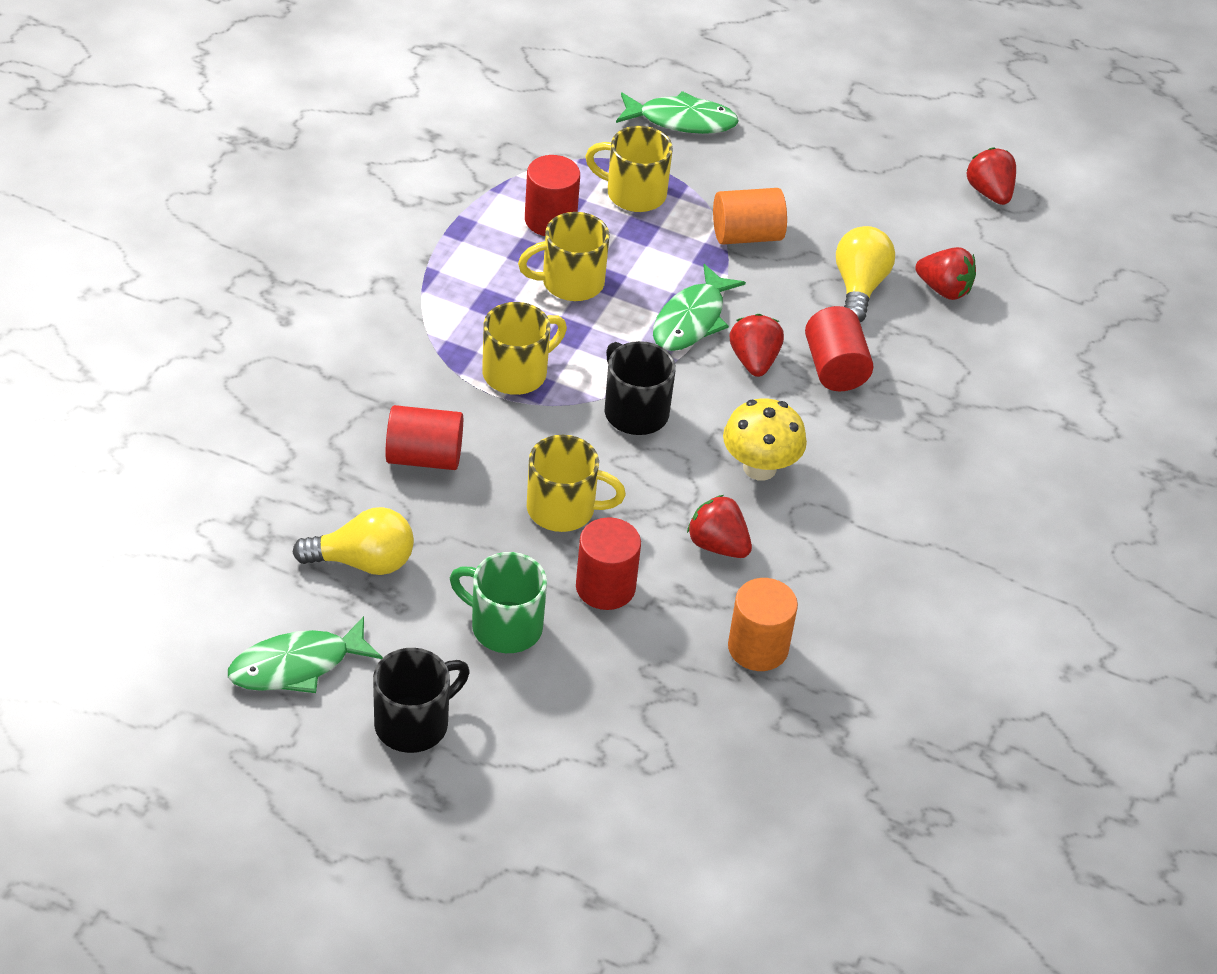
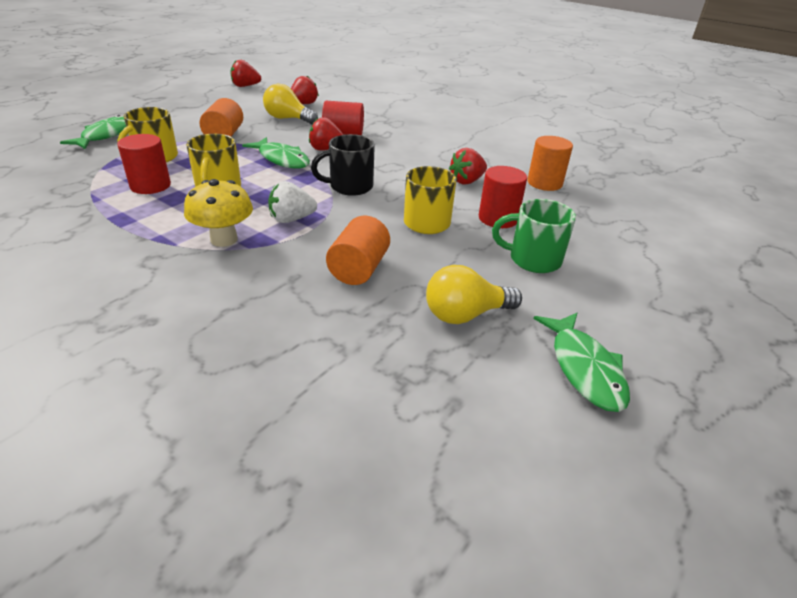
camera: 75 degrees left, 10 degrees down
(363, 562) = (465, 314): yellow light bulb -> yellow light bulb turned 120 degrees counterclockwise
(414, 723) = (632, 312): black mug -> none
(424, 457) = (359, 269): red cylinder -> orange cylinder
(504, 626) = (533, 259): green mug -> green mug turned 60 degrees clockwise
(517, 373) = (291, 219): yellow mug -> white strawberry
(759, 468) = (410, 161): yellow mushroom -> yellow mushroom (224, 239)

